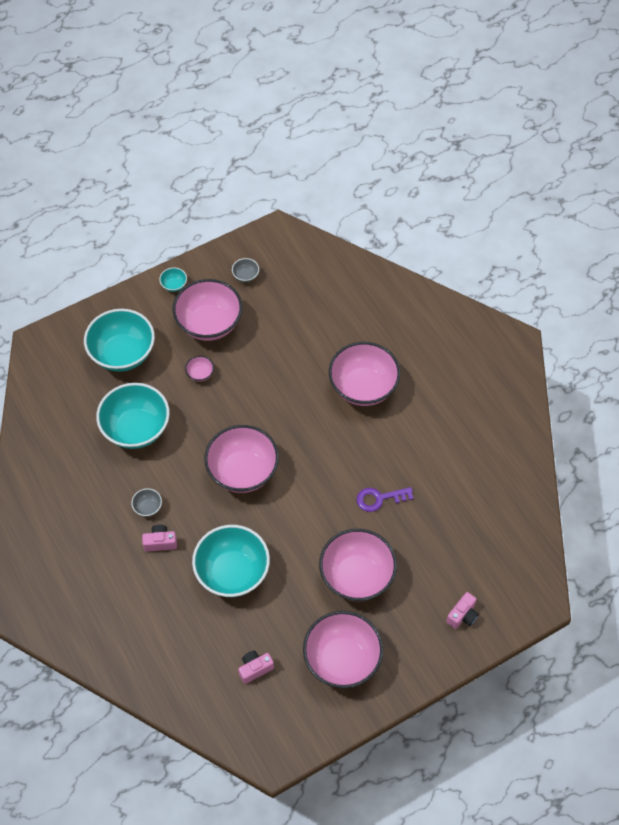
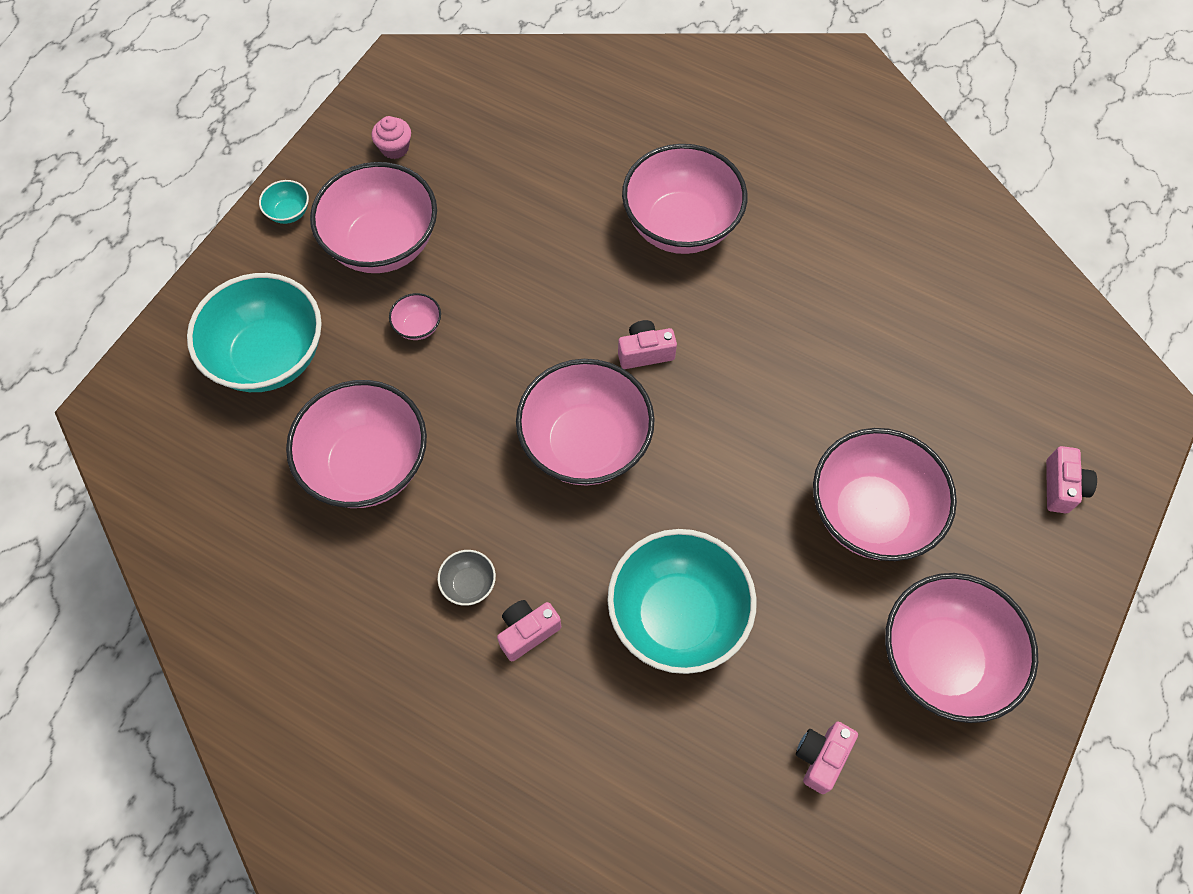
camera: 30 degrees left, 5 degrees up
(136, 429) = (368, 465): turquoise bowl -> pink bowl
(246, 276) = (395, 148): grey bowl -> pink cupcake
(301, 442) = (645, 352): none -> pink camera
(379, 499) = (819, 376): purple key -> none

